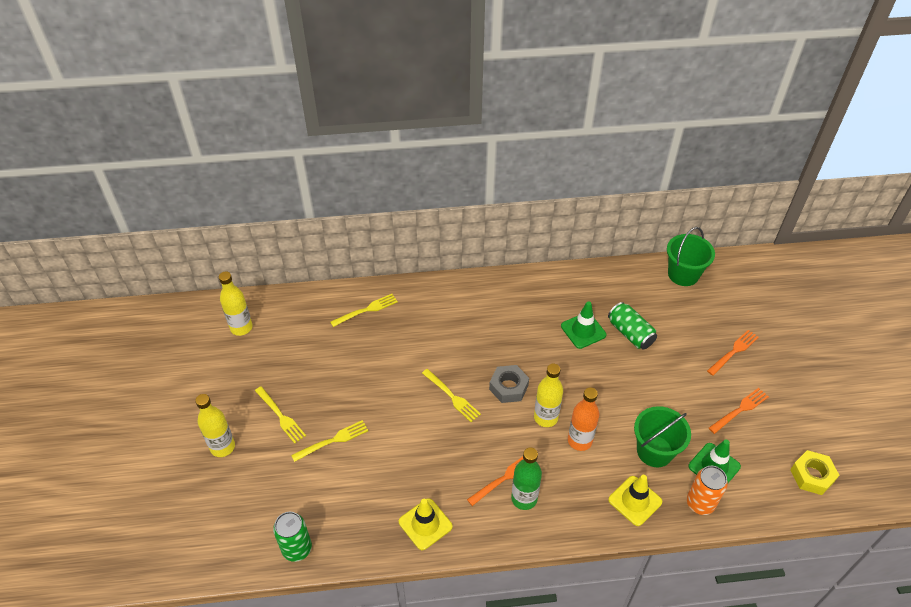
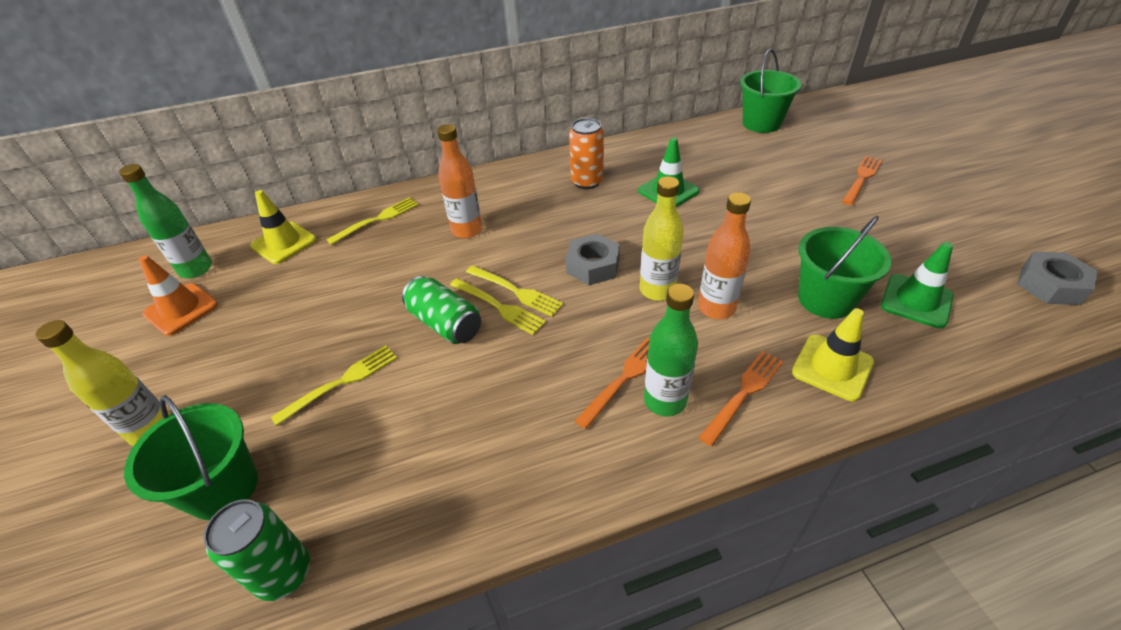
camera: 10 degrees left, 5 degrees down
(233, 360) = (181, 309): none -> orange traffic cone
(241, 328) = (196, 269): yellow bottle -> green bottle
(264, 493) = (223, 488): none -> green bucket
(280, 416) = (254, 366): yellow fork -> yellow fork (499, 307)
(425, 524) = (515, 475): yellow traffic cone -> yellow traffic cone (284, 243)
(428, 335) = (467, 230): none -> orange bottle
(630, 333) = (727, 183): green can -> green can (445, 323)
(700, 503) = (926, 350): orange can -> orange can (587, 182)
(740, 410) = (907, 233): orange fork -> orange fork (743, 394)
(812, 476) = (1050, 285): yellow nut -> grey nut

